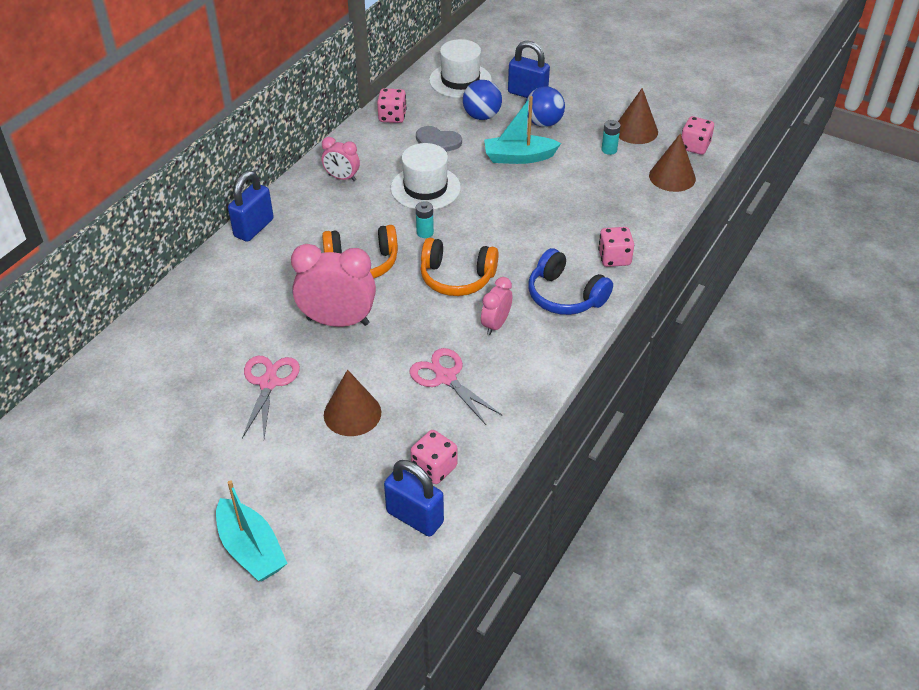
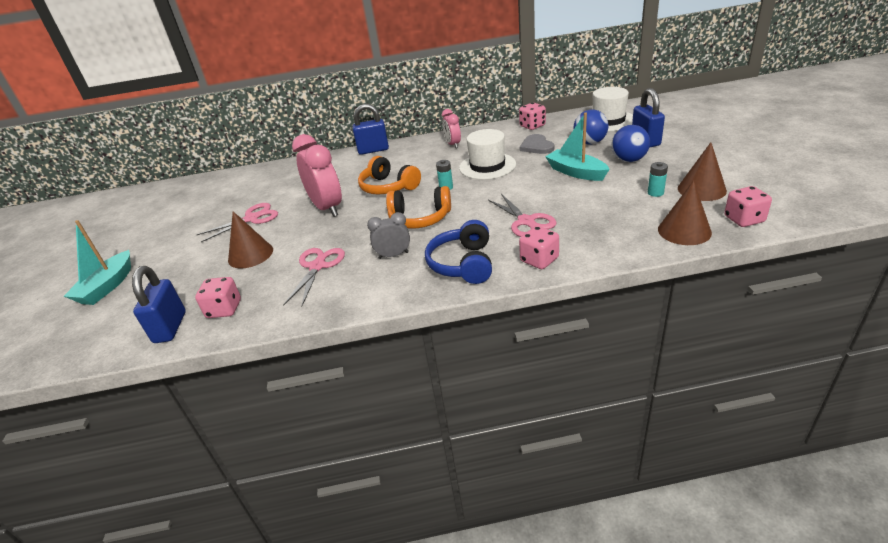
camera: 55 degrees right, 10 degrees down
(457, 278) = (420, 218): orange headphones -> orange headphones turned 60 degrees counterclockwise
(495, 324) = (393, 255): pink clock -> grey clock
(553, 229) = (526, 221): none -> pink scissors

